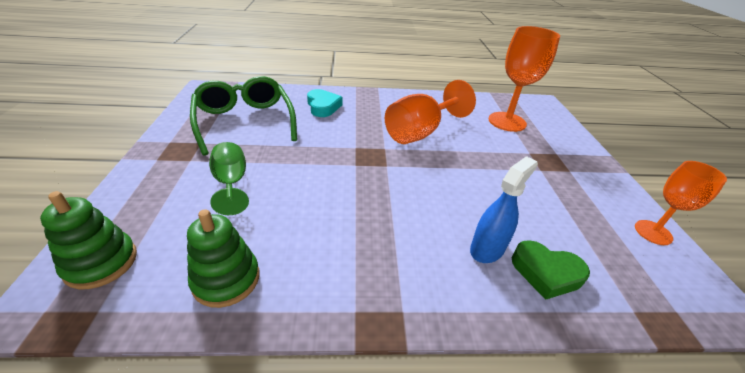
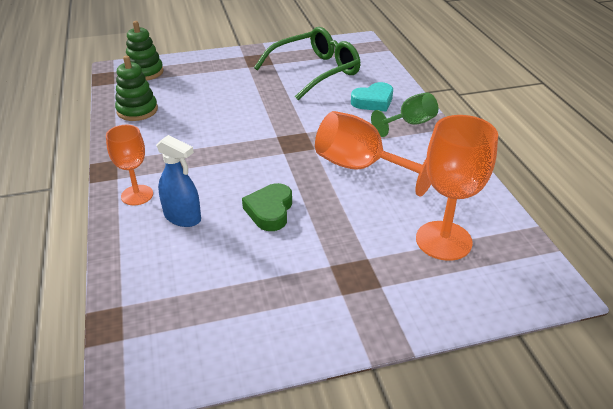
camera: 80 degrees right, 0 degrees up
(231, 183) = (227, 88): green goblet -> green goblet (410, 124)
(546, 273) = (160, 252): green heart -> green heart (270, 211)
(653, 232) = (236, 354): orange goblet -> orange goblet (137, 195)

